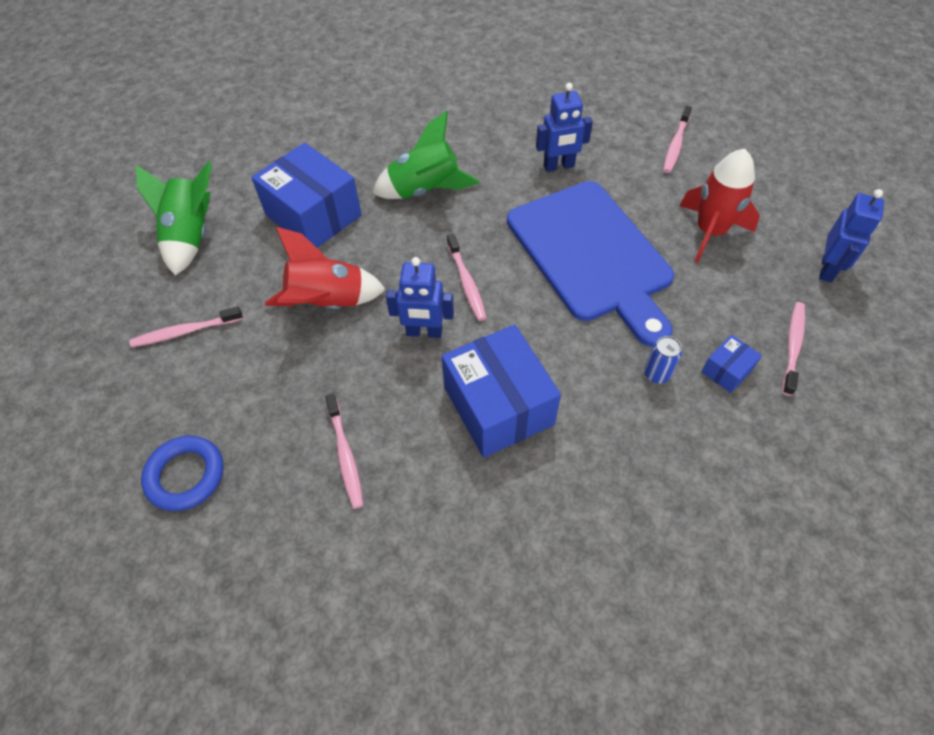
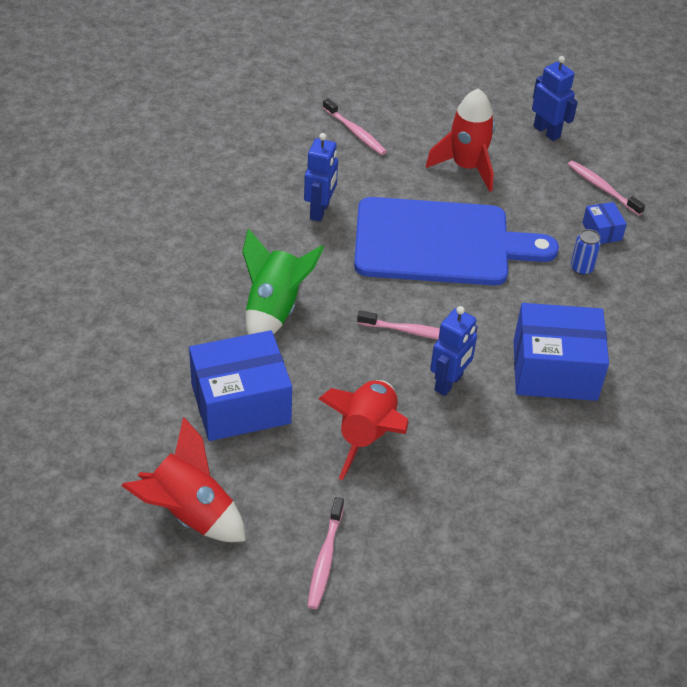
camera: 65 degrees left, 10 degrees down
(185, 475) = (500, 608): blue ring -> none
(191, 236) = (189, 514): green rocket -> red rocket
(345, 455) = (545, 486): pink toothbrush -> none

